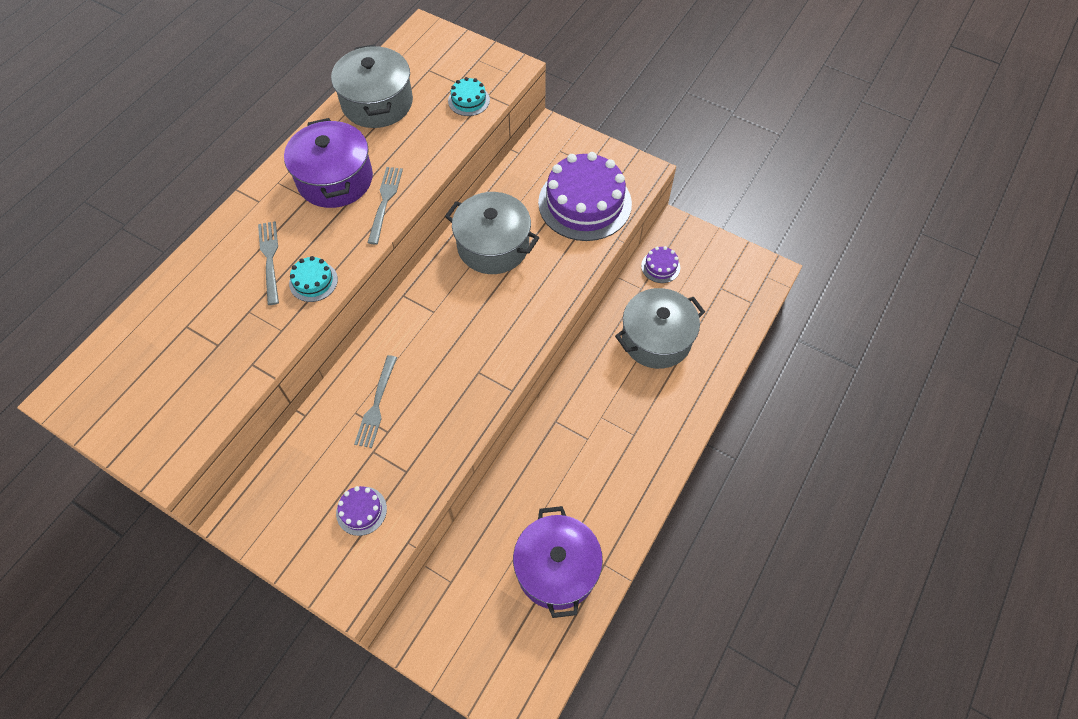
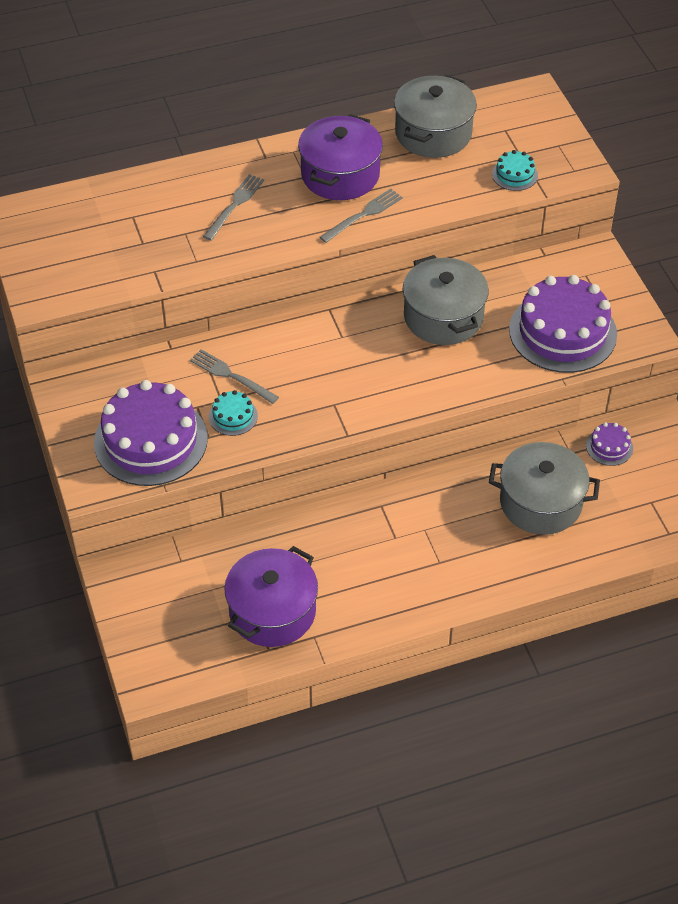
camera: 40 degrees right, 10 degrees down
(313, 281) = (251, 241): turquoise cake -> turquoise cake (233, 416)
(361, 511) = (150, 440): purple cake -> purple cake, size x2.28
(376, 405) = (231, 376): grey fork -> grey fork turned 75 degrees clockwise

